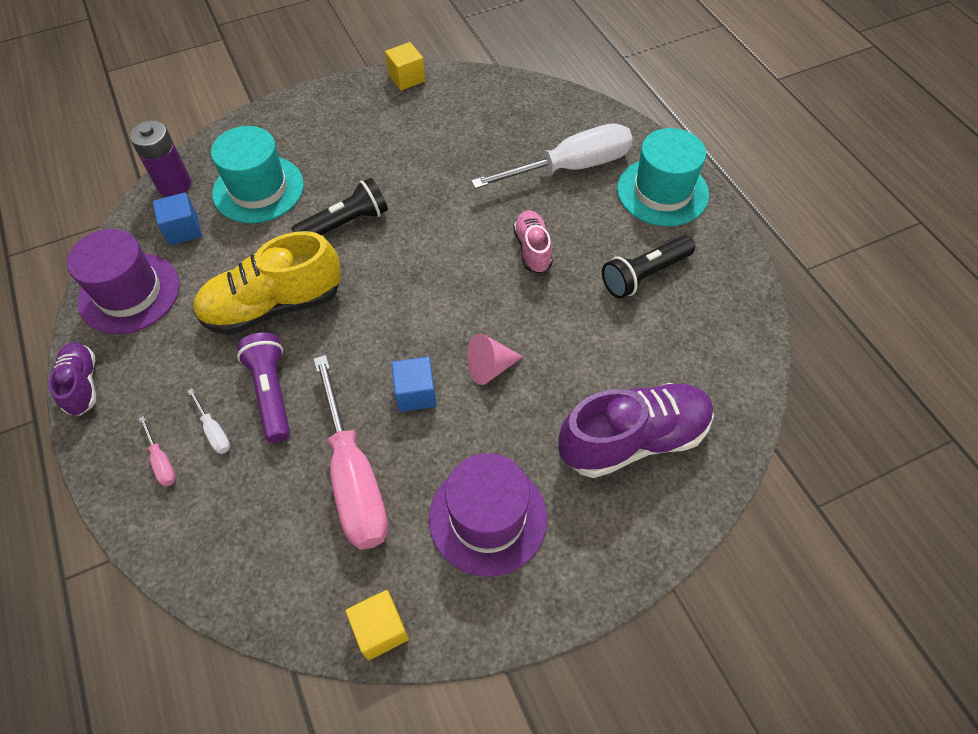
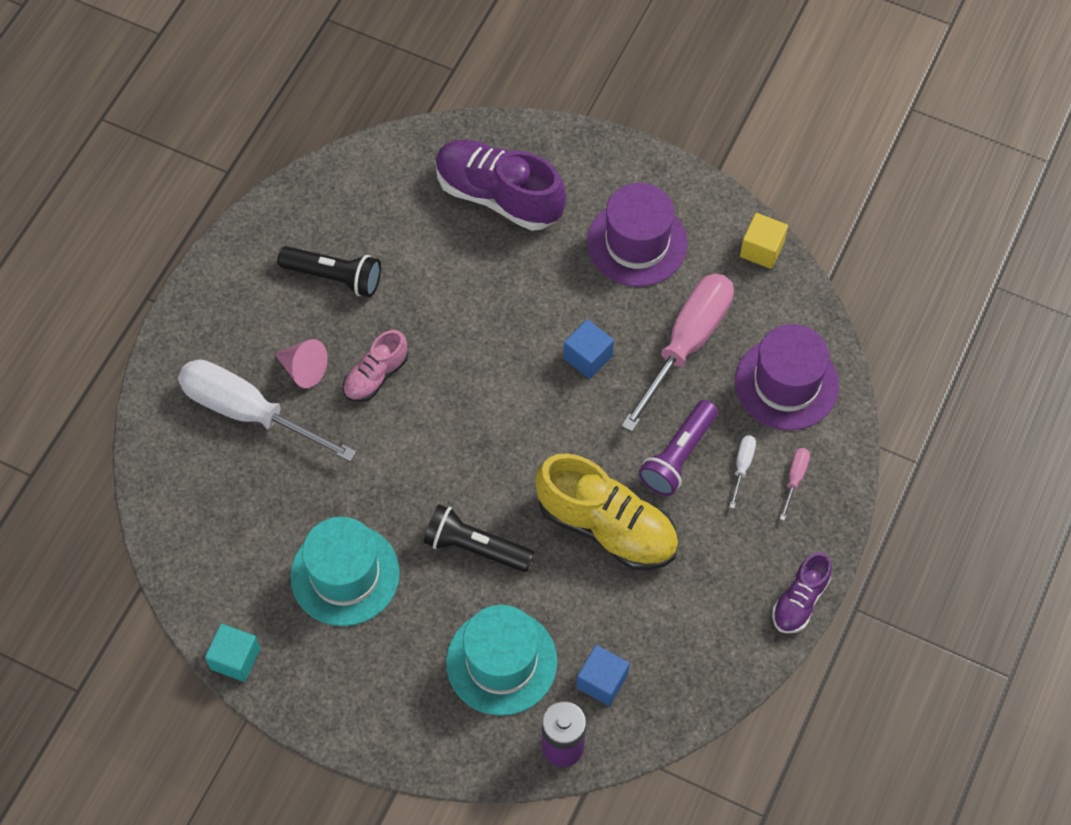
camera: 130 degrees left, 5 degrees up
(129, 293) = (699, 656): purple hat -> purple hat (786, 383)
(406, 78) = (235, 659): yellow cube -> turquoise cube
(490, 367) = (520, 324): pink cone -> pink cone (303, 369)
(662, 192) = (221, 319): turquoise hat -> turquoise hat (345, 574)

